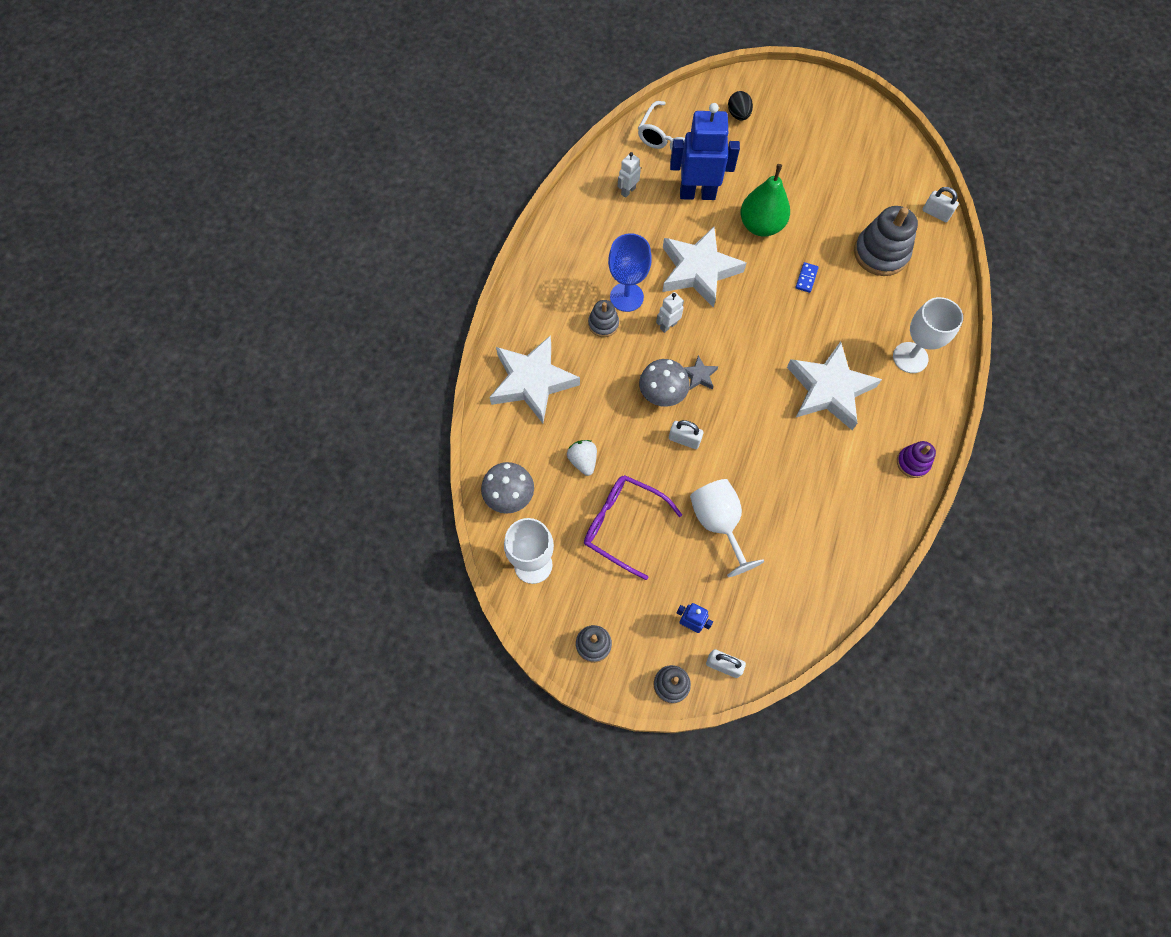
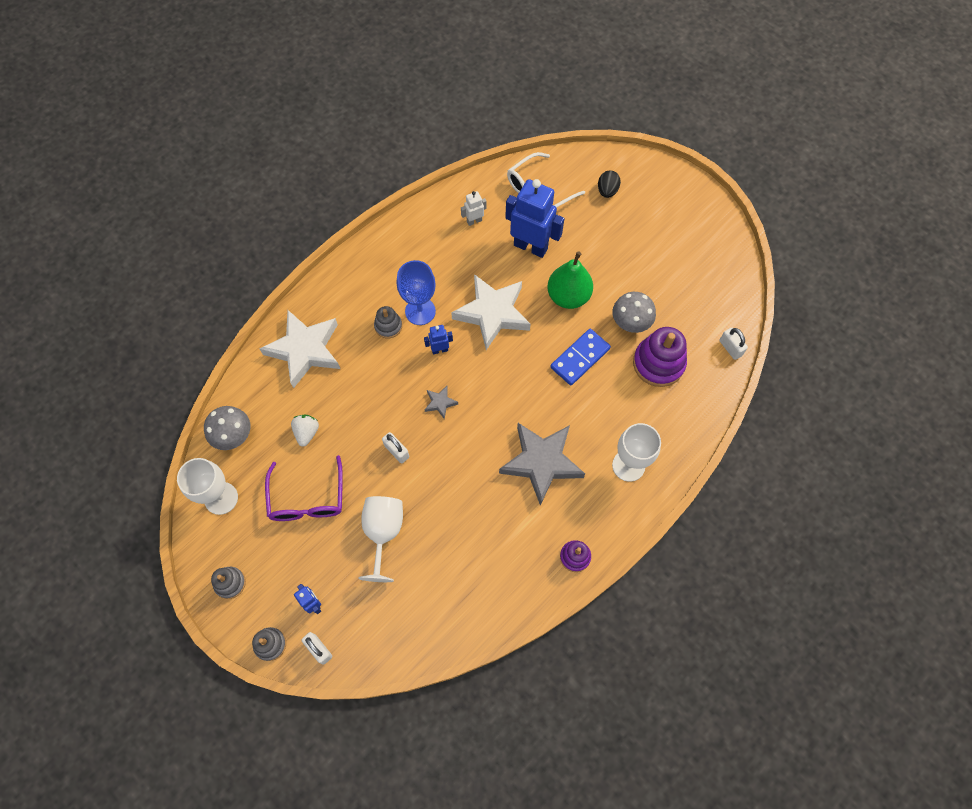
camera: 25 degrees right, 0 degrees up
(623, 525) = (307, 499): purple glasses -> purple glasses turned 150 degrees counterclockwise
(661, 396) = (400, 406): grey mushroom -> grey mushroom (630, 324)
(668, 325) = (439, 350): white robot -> blue robot
(806, 278) = (580, 358): blue domino -> blue domino, size x2.00
(829, 389) = (541, 462): white star -> grey star
(880, 253) = (658, 363): grey stacking toy -> purple stacking toy

